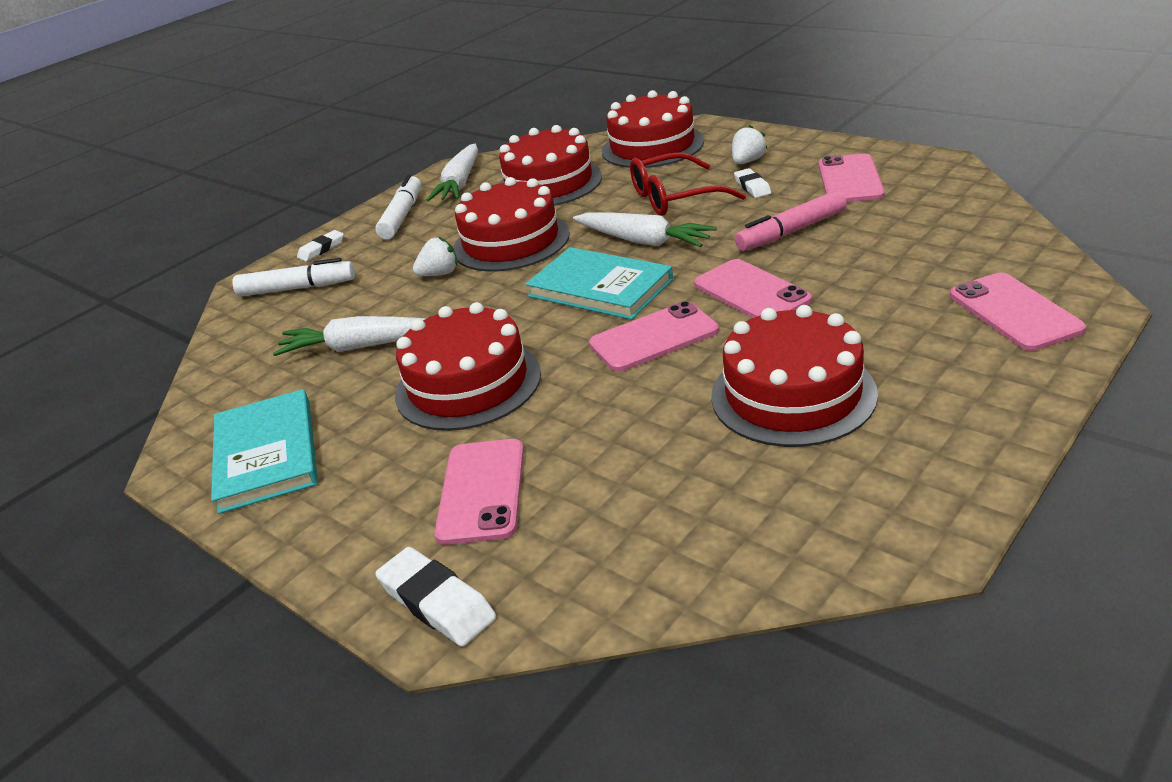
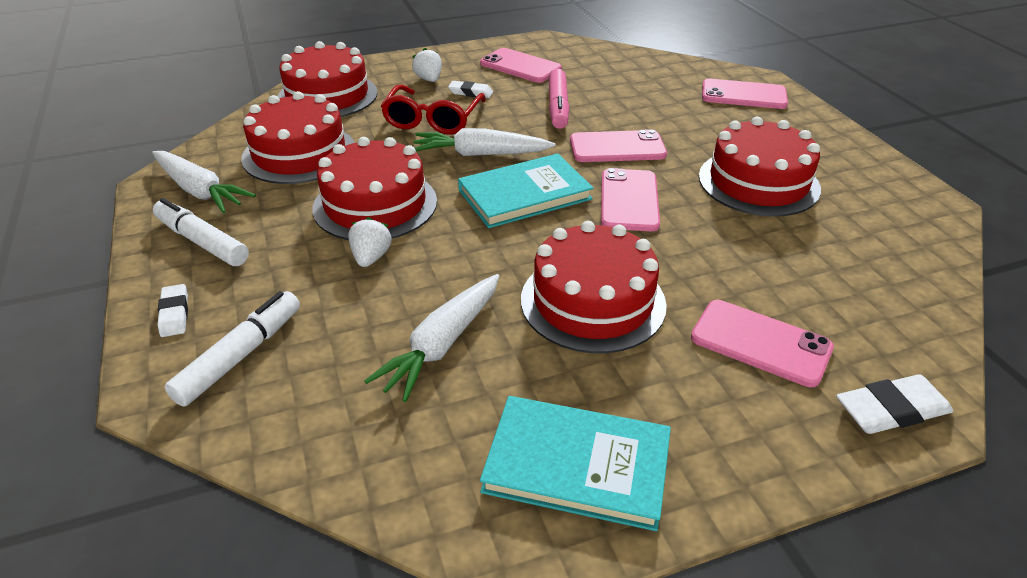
camera: 65 degrees left, 5 degrees up
(643, 241) = (480, 154): white carrot -> white carrot turned 150 degrees counterclockwise

